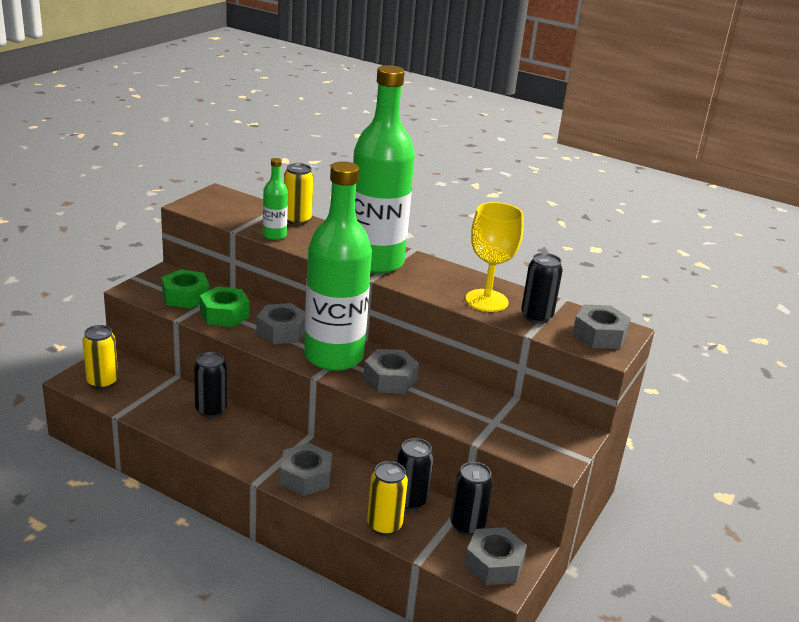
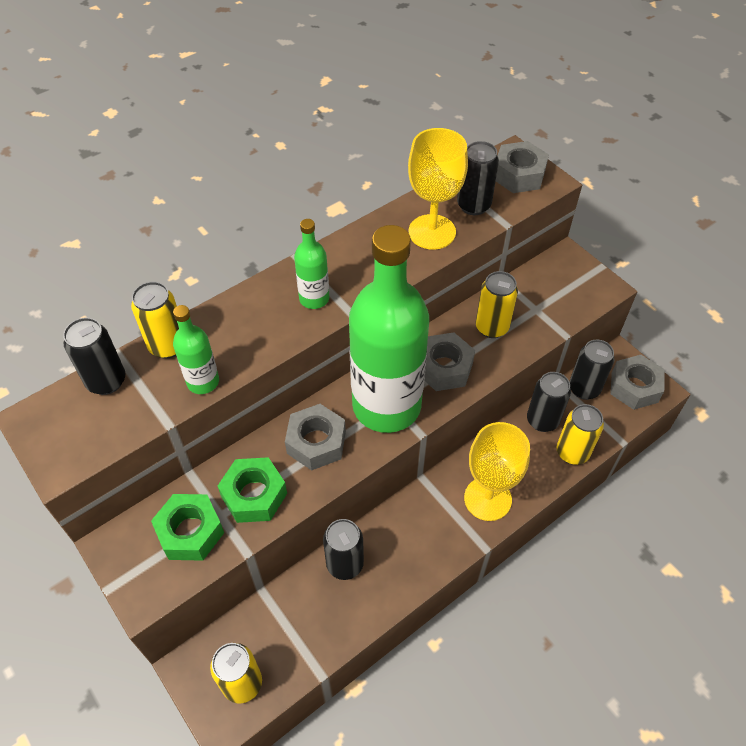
camera: 65 degrees left, 25 degrees up
(257, 207) = (106, 381): none -> black can
(305, 477) = (487, 499): grey nut -> yellow goblet
(375, 262) = (314, 299): green bottle -> green bottle, size x0.43
(453, 399) = (492, 327): none -> yellow can

